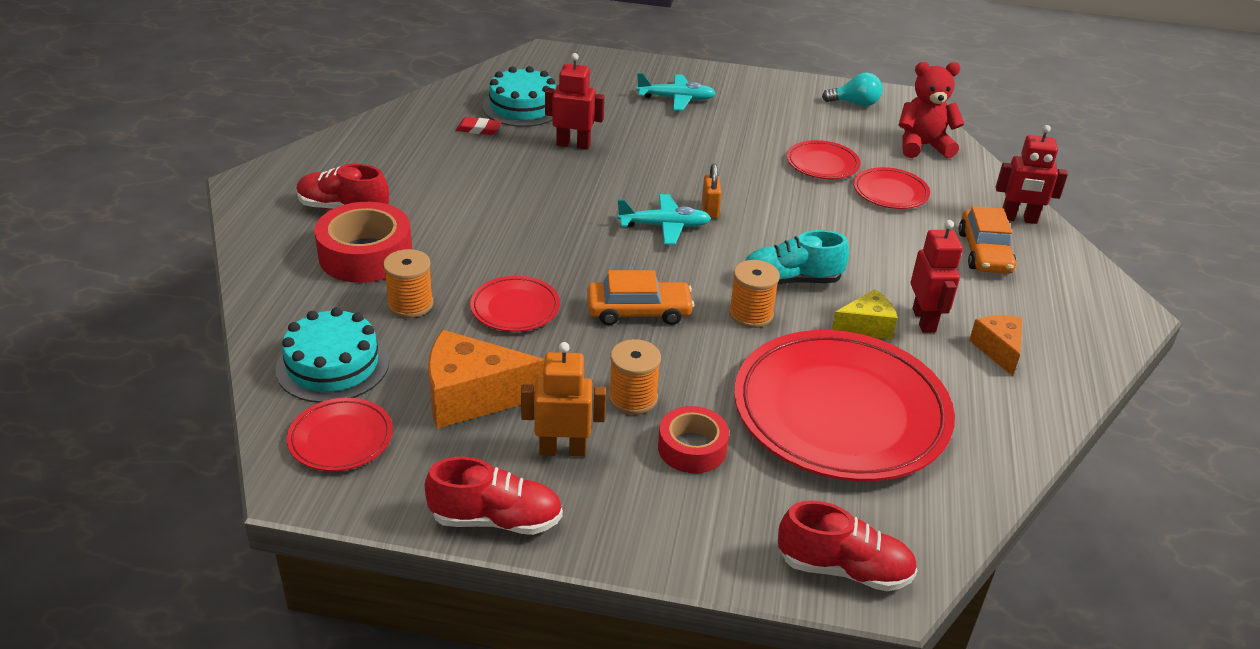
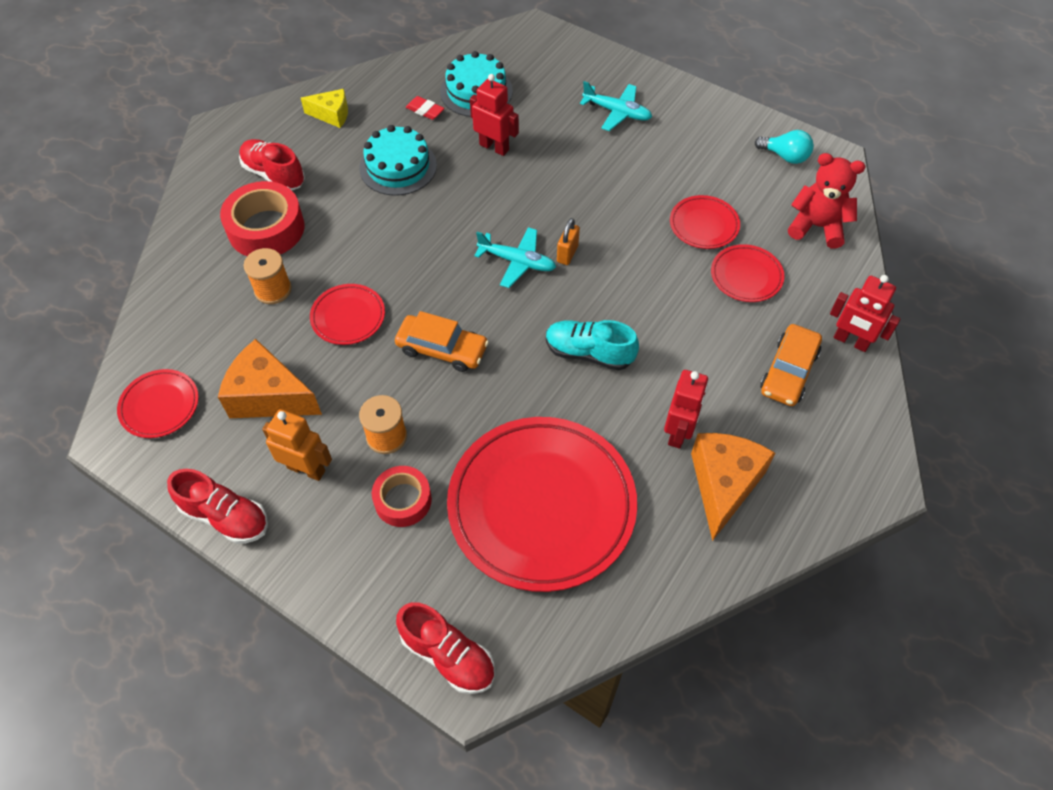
camera: 25 degrees right, 20 degrees up
(333, 365) = (188, 334): turquoise cake -> turquoise cake (398, 167)
(751, 314) = (532, 379): orange spool -> none
(866, 326) = (622, 423): yellow cheese -> yellow cheese (332, 115)
(998, 350) = (723, 485): orange cheese -> orange cheese, size x1.70

